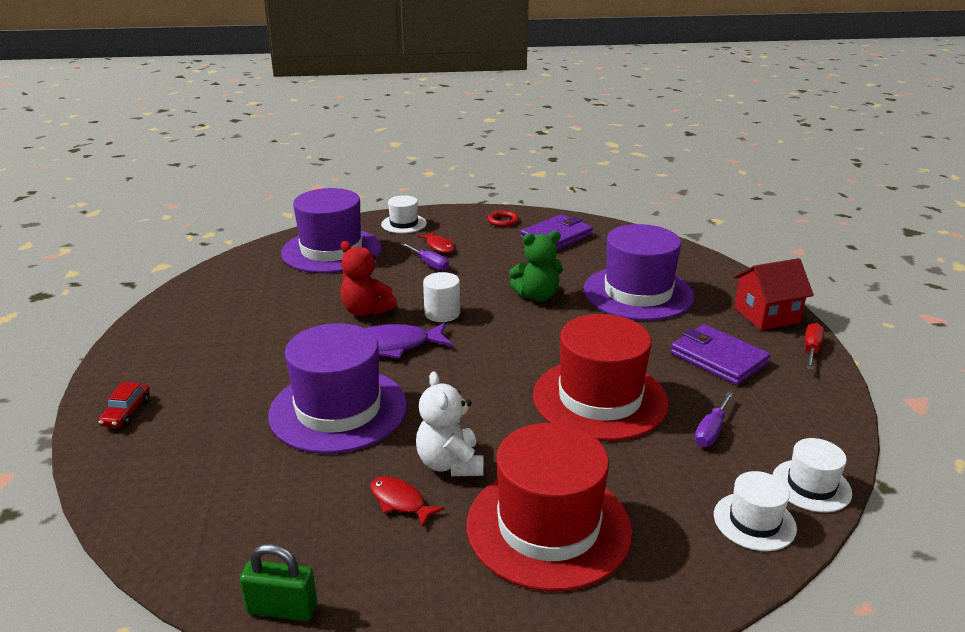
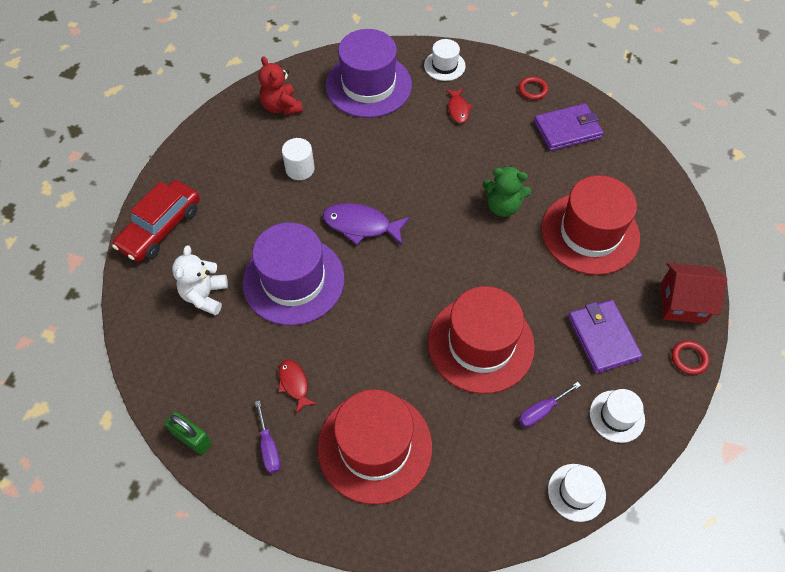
camera: 25 degrees right, 30 degrees up
(126, 412) = (160, 228): red car -> red car, size x2.11
(366, 311) = (361, 175): red teddy bear -> red teddy bear (281, 107)
(430, 264) = (438, 132): purple screwdriver -> purple screwdriver (269, 447)
(442, 313) = (416, 200): white cylinder -> white cylinder (300, 169)
(450, 464) = (342, 364): white teddy bear -> white teddy bear (205, 295)
(638, 293) = (590, 233): purple hat -> red hat
(754, 521) = (512, 504): white hat -> white hat (617, 416)
(811, 349) = (689, 359): red screwdriver -> red ring

